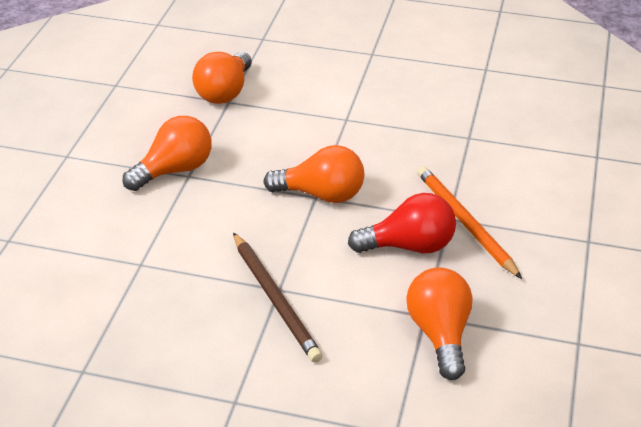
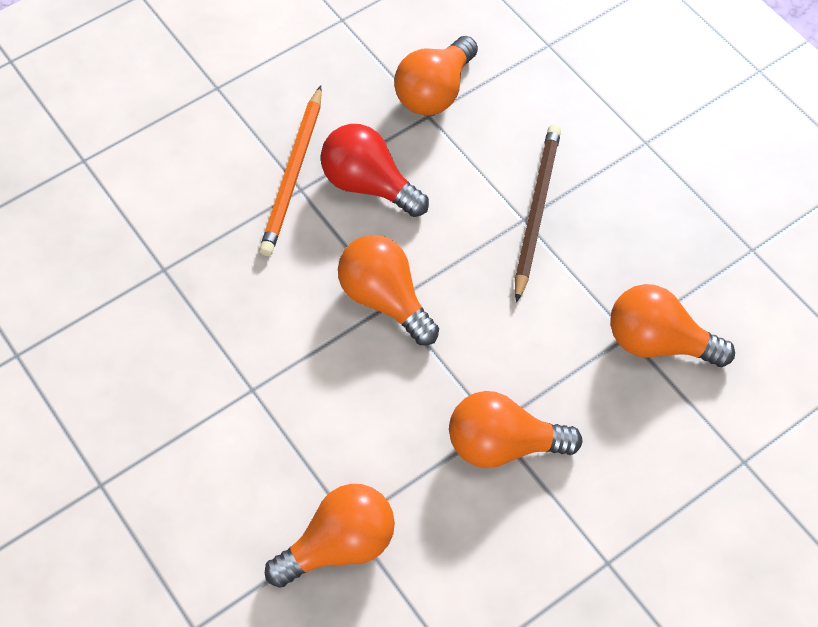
camera: 140 degrees left, 20 degrees up
(115, 271) = (658, 342): none -> orange light bulb

